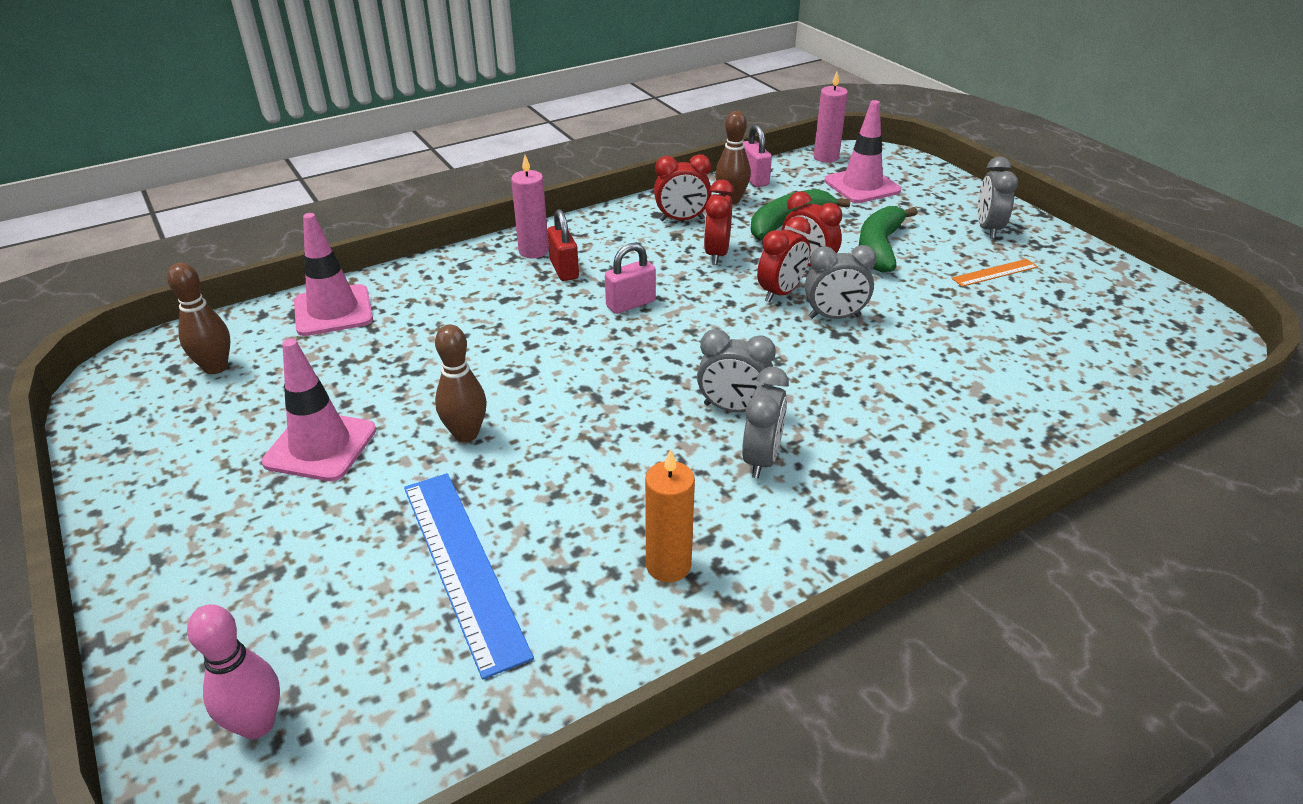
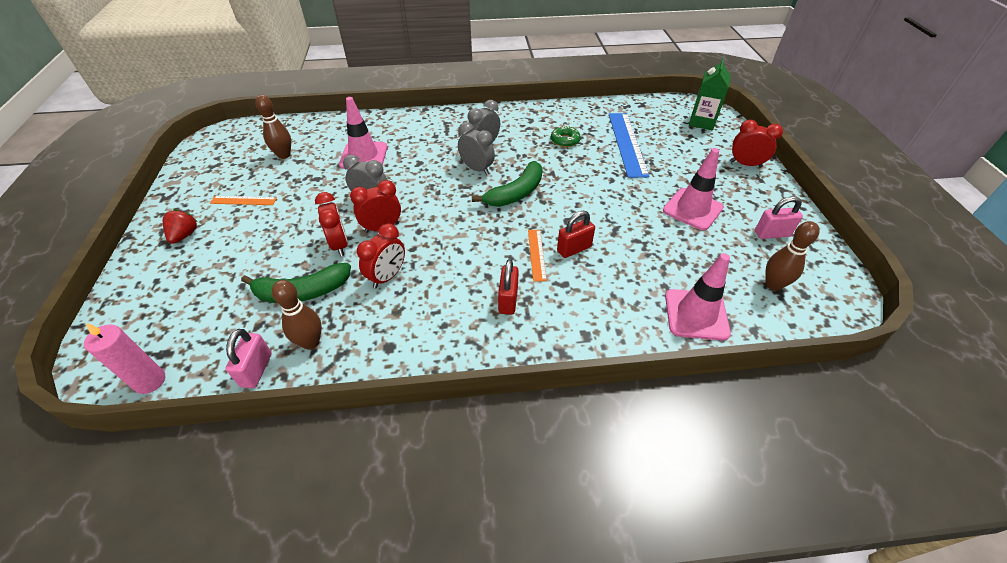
camera: 155 degrees left, 10 degrees up
(257, 724) = (702, 122): pink bowling pin -> green carton
(466, 434) = (614, 194): brown bowling pin -> brown bowling pin (284, 155)
(507, 337) = (574, 249): none -> red padlock
(533, 251) = (522, 332): pink candle -> none
(555, 318) = (536, 254): none -> orange ruler
(607, 528) = (565, 140): none -> green donut
(630, 304) = (481, 250): pink padlock -> pink padlock (772, 234)
(668, 565) = (549, 124): orange candle -> none
(682, 220) = (376, 329): red clock -> red clock (745, 164)
(862, 186) = (187, 319): pink traffic cone -> pink traffic cone (364, 156)
(879, 248) = (276, 243): green banana -> green banana (516, 193)
(988, 229) = (185, 235): grey clock -> red strawberry

